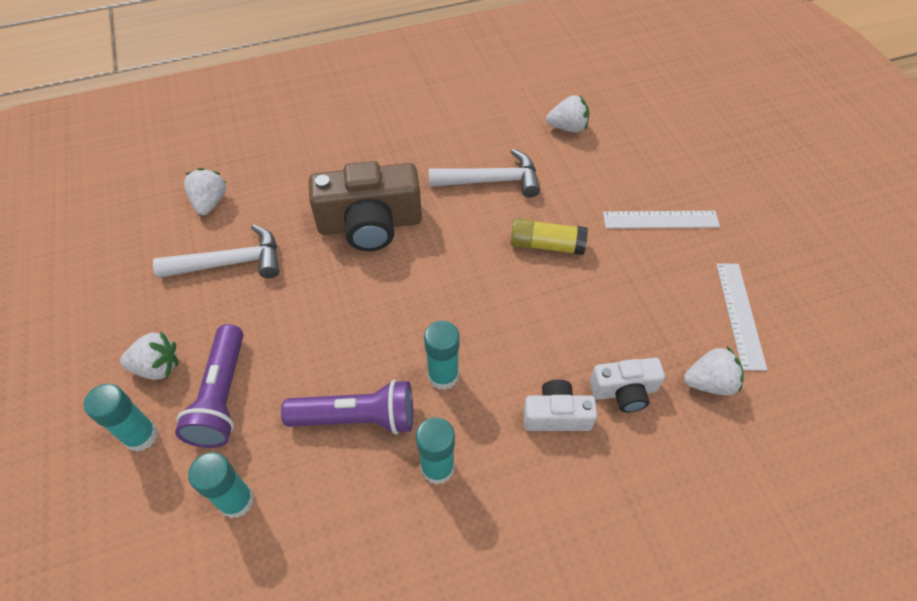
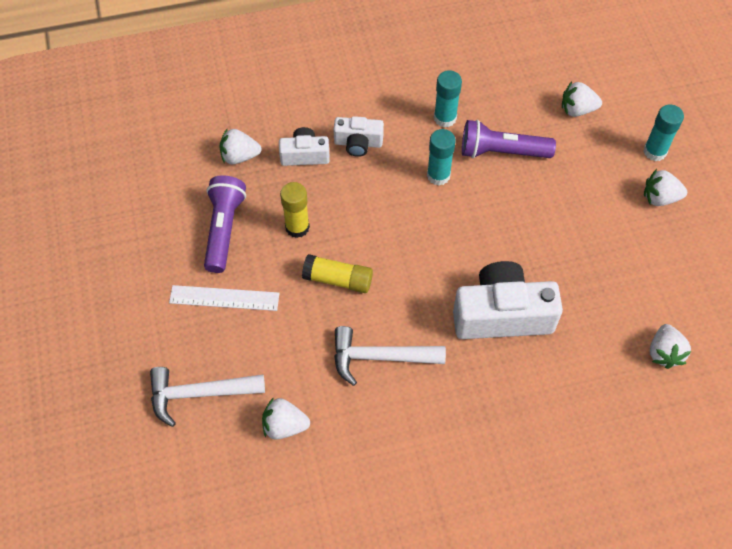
camera: 175 degrees left, 5 degrees up
(222, 396) = (604, 173): purple flashlight -> purple flashlight (224, 229)
(230, 263) = (626, 284): white hammer -> white hammer (199, 394)
(236, 500) = (577, 109): turquoise glue stick -> white strawberry
(370, 224) = (502, 315): brown camera -> white camera
(606, 297) = (297, 227): none -> yellow glue stick
(739, 314) = (192, 204): white ruler -> none

